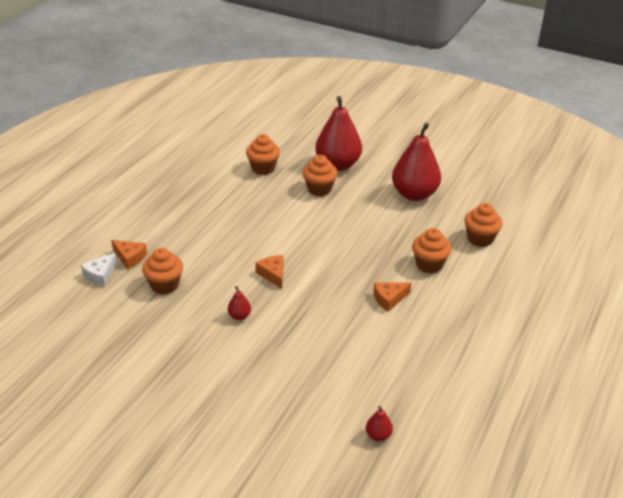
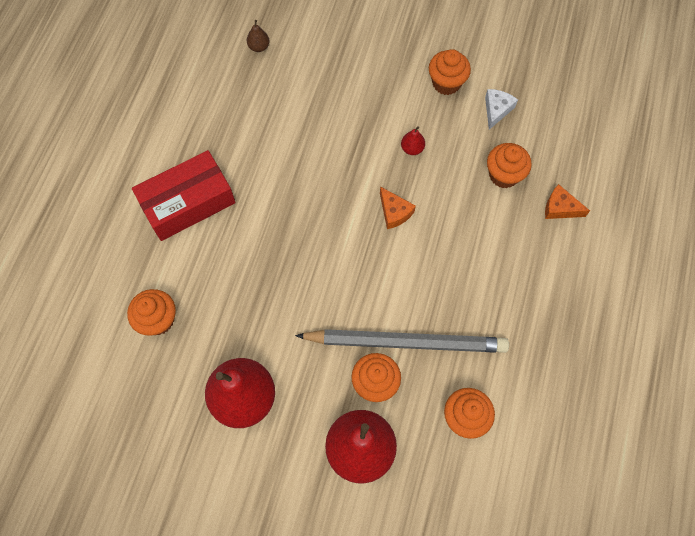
camera: 170 degrees right, 30 degrees up
(100, 275) = (577, 176): white cheese -> white cheese (496, 110)
(291, 204) = (405, 342): none -> grey pencil
(378, 435) = (259, 47): red pear -> brown pear
(389, 299) = (262, 199): orange cheese -> none
(429, 264) = (220, 261): orange cupcake -> orange cupcake (446, 83)
(458, 306) = (188, 203): none -> red box

